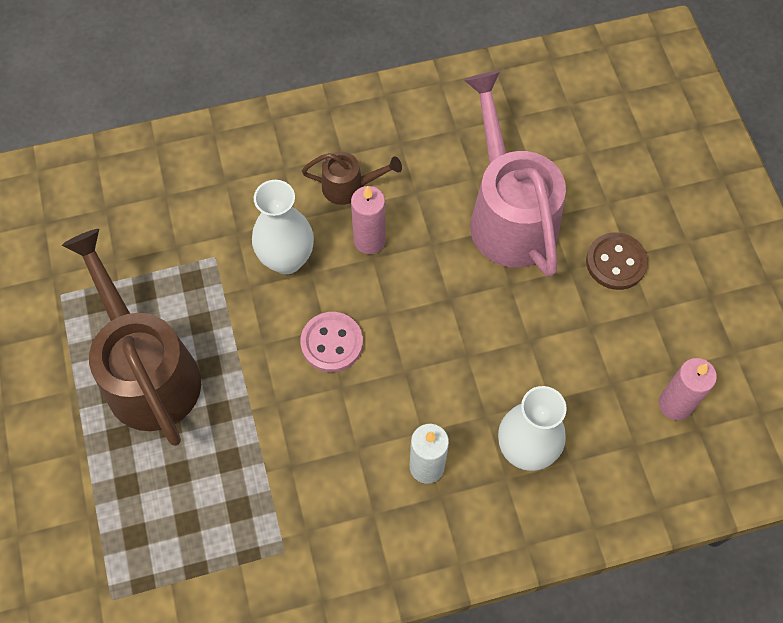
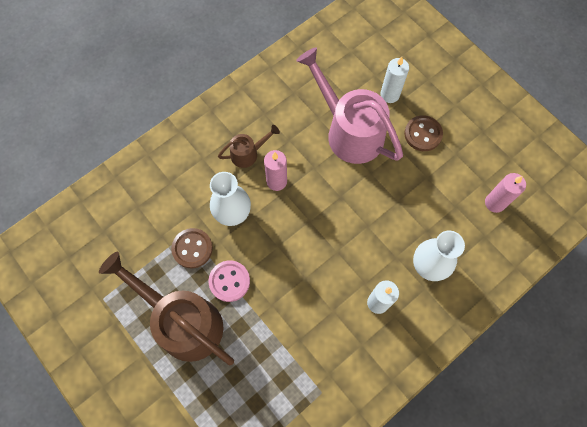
camera: 25 degrees left, 5 degrees up
(209, 281) = (192, 248): none -> brown button
(332, 343) = (286, 254): pink button -> pink button (229, 281)
(595, 188) = (389, 95): none -> white candle

